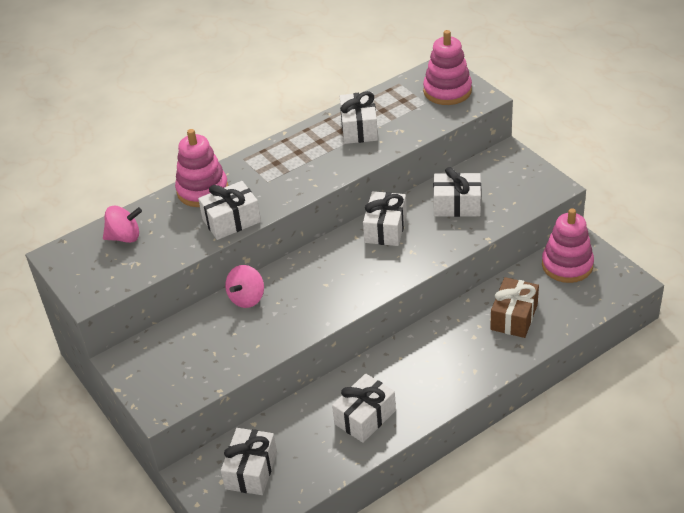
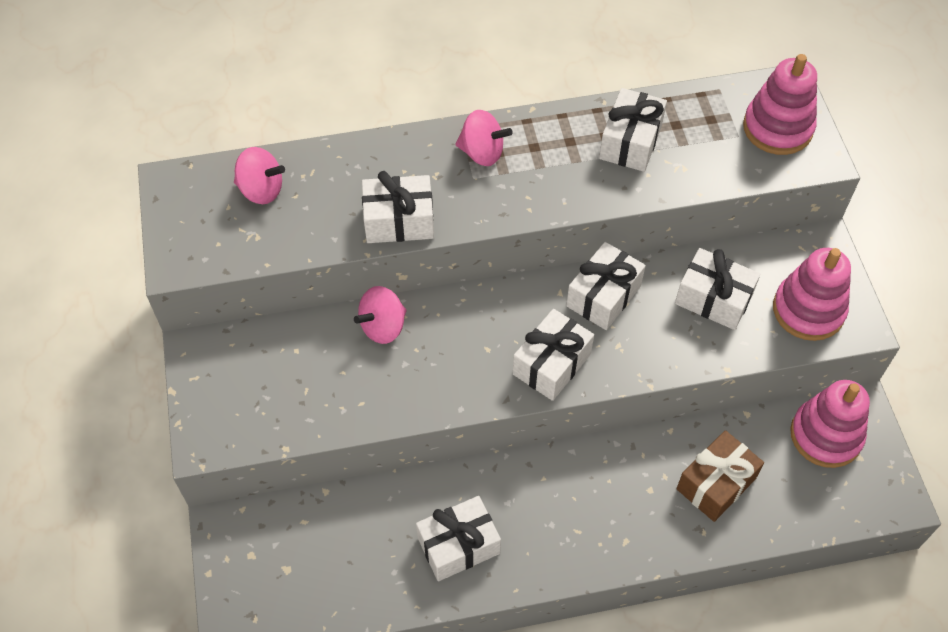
camera: 20 degrees right, 15 degrees up
(202, 190) = (387, 158): pink stacking toy -> pink stacking toy (808, 310)
(251, 470) = (291, 557): white gift -> white gift (551, 364)
(265, 166) = (482, 153): none -> pink spinning top

